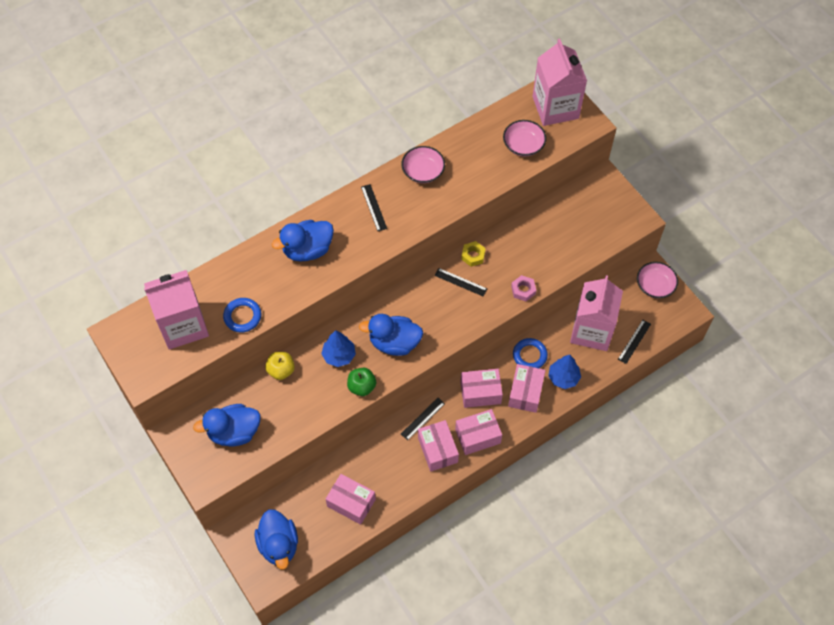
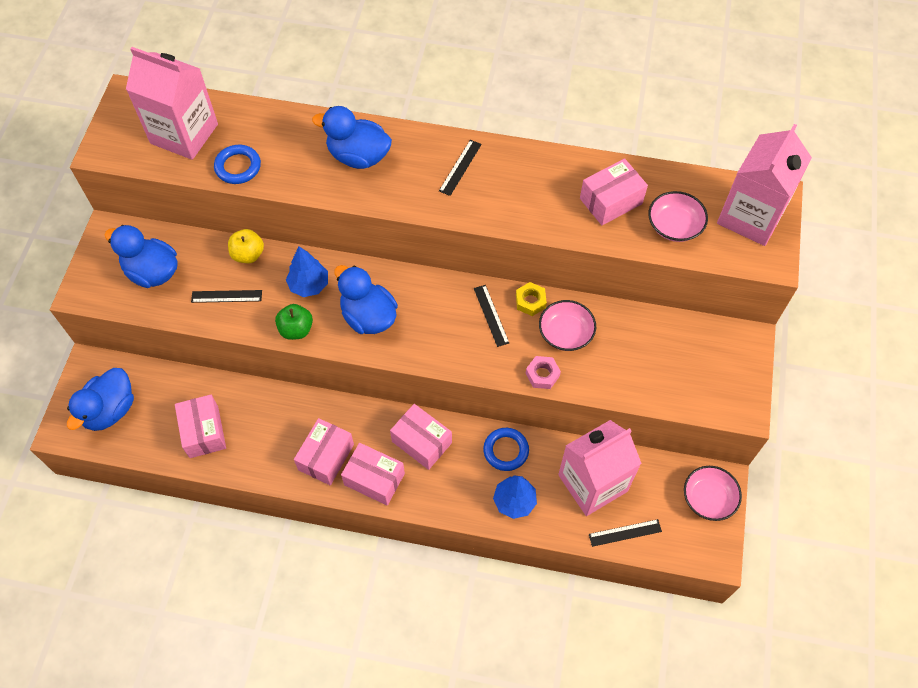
camera: 45 degrees right, 0 degrees up
(422, 418) = (345, 417): black ruler -> black ruler (226, 296)
(423, 171) = (544, 172): pink bowl -> pink bowl (565, 333)
(525, 393) = (463, 481): pink box -> pink box (611, 201)

